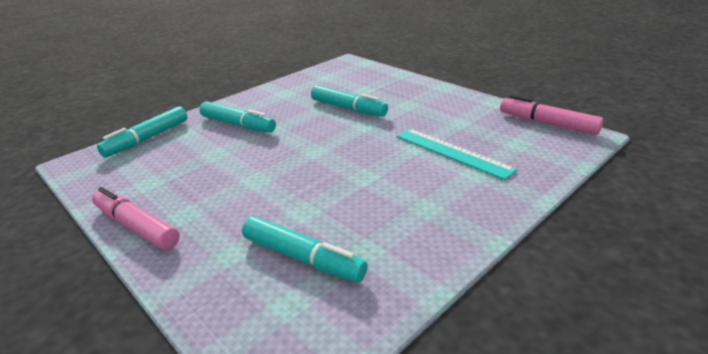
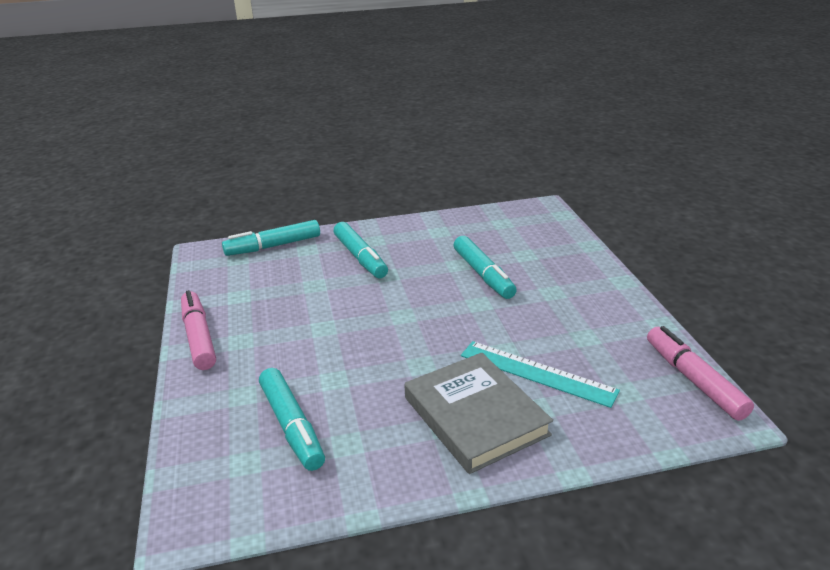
camera: 30 degrees right, 0 degrees up
(441, 193) = (475, 416): none -> grey book
(452, 152) = (537, 373): turquoise ruler -> turquoise ruler turned 45 degrees counterclockwise

